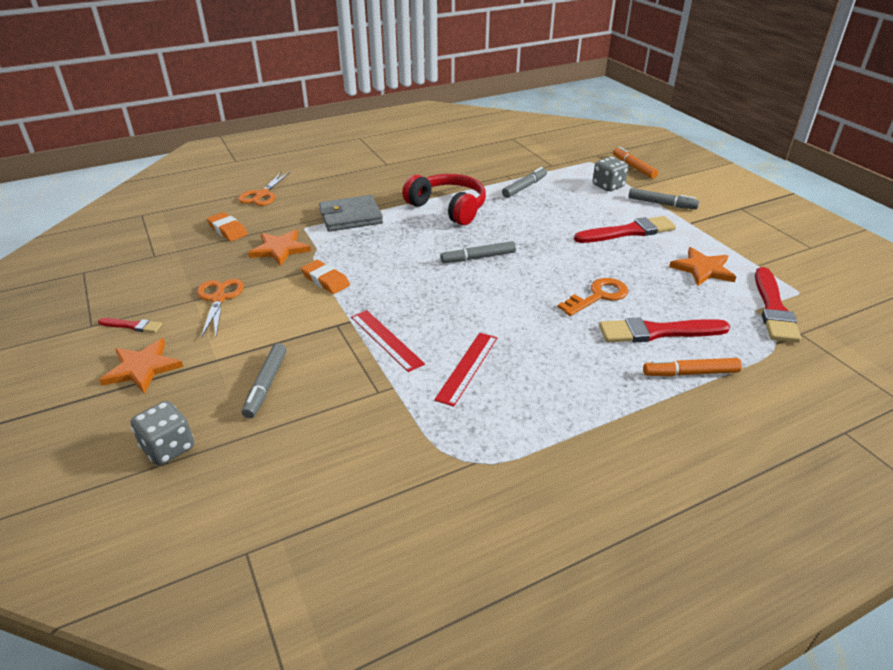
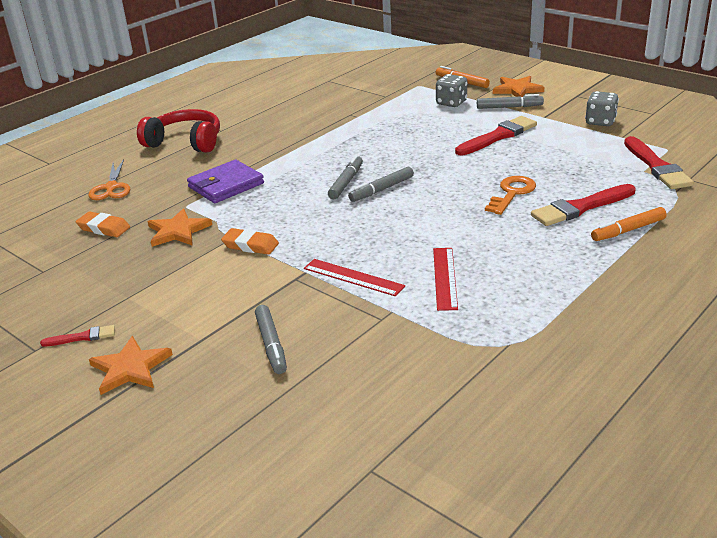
camera: 20 degrees left, 5 degrees down
(168, 448) = (223, 421): grey dice -> grey dice (600, 122)
(219, 299) = (154, 289): orange scissors -> none
(350, 217) = (226, 185): grey wallet -> purple wallet
(448, 208) = (317, 155): red headphones -> red headphones (185, 142)
(524, 187) = (376, 121): grey marker -> grey marker (346, 182)
(702, 269) = (581, 151): orange star -> orange star (517, 89)

